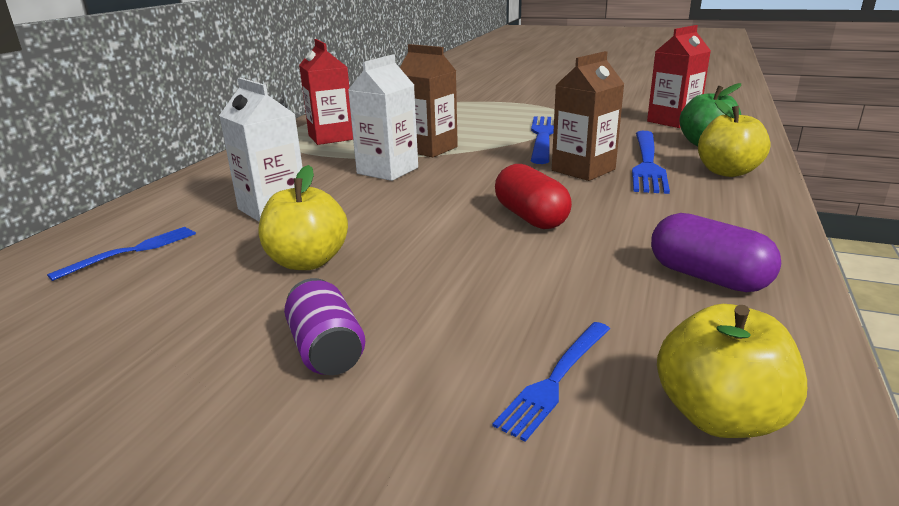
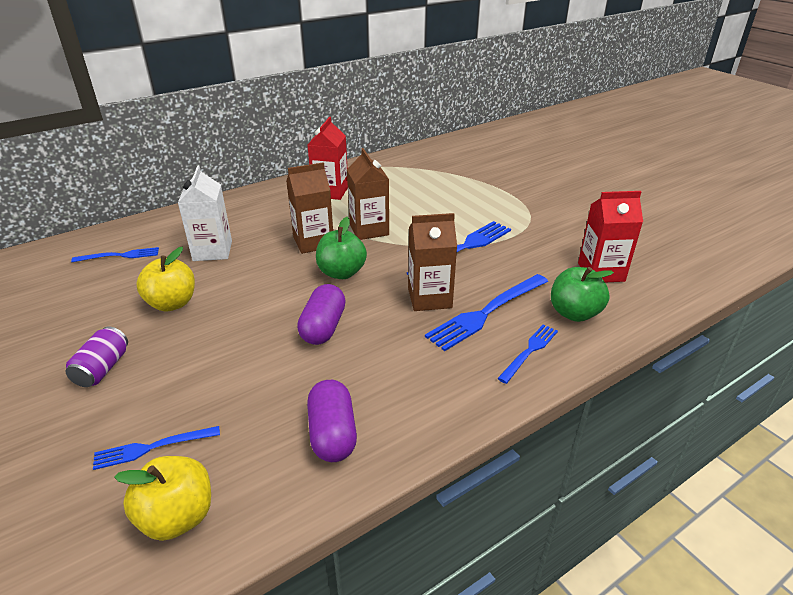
camera: 35 degrees right, 10 degrees up
(387, 170) = (313, 242): white carton -> brown carton
(465, 180) = (341, 273): none -> green apple
(530, 217) = (323, 327): red capsule -> purple capsule
(727, 172) = (529, 351): yellow apple -> blue fork

